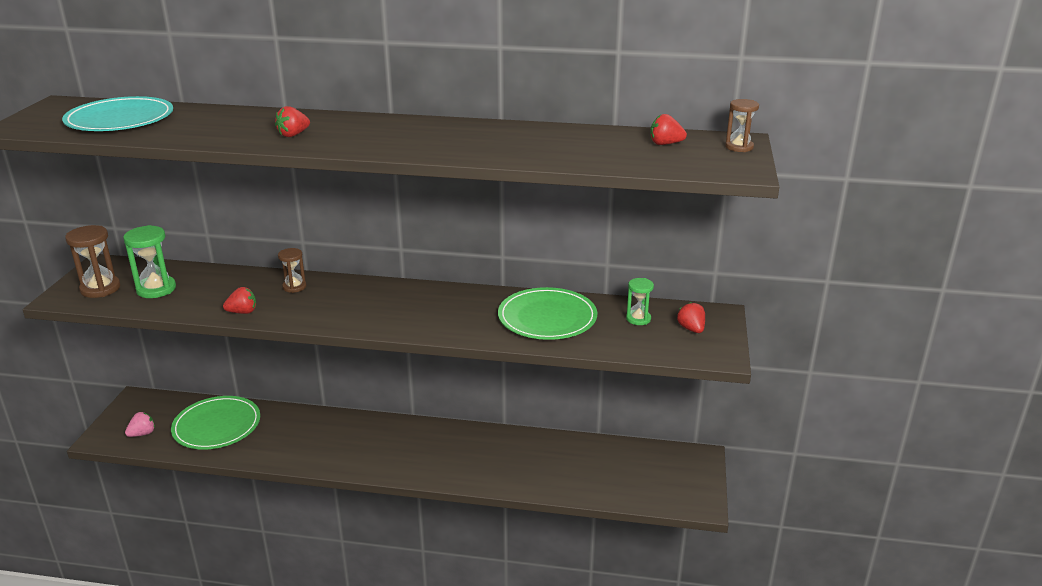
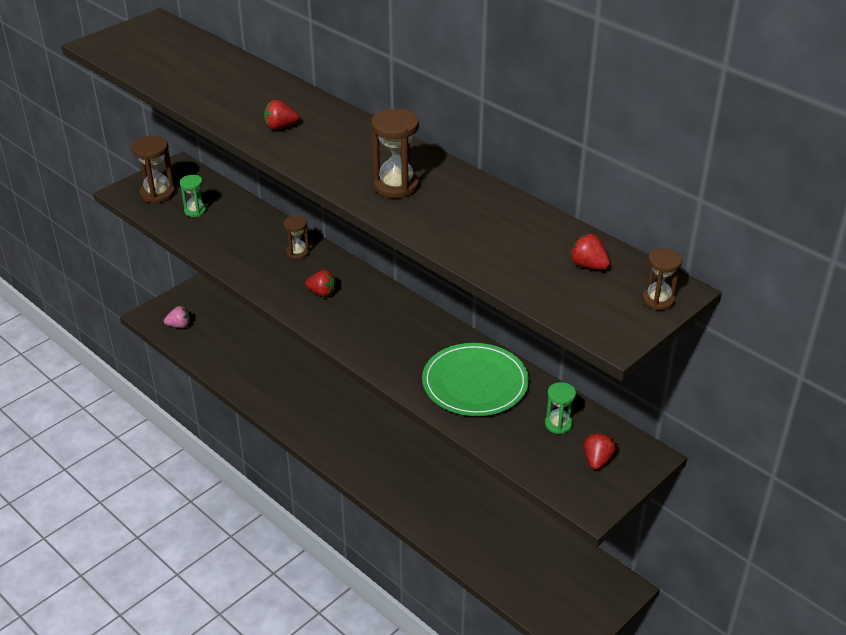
camera: 35 degrees right, 10 degrees up
(120, 119) = (176, 59): turquoise plate -> none
(156, 289) = (195, 211): green hourglass -> green hourglass, size x0.62
(217, 426) = (236, 344): green plate -> none
(242, 312) = (236, 263): red strawberry -> red strawberry (322, 293)
(451, 142) = (396, 186): none -> brown hourglass

